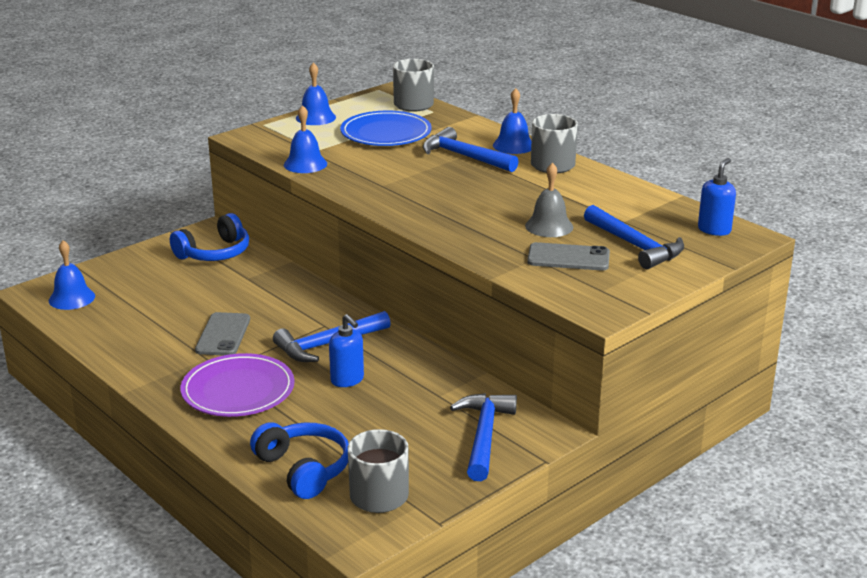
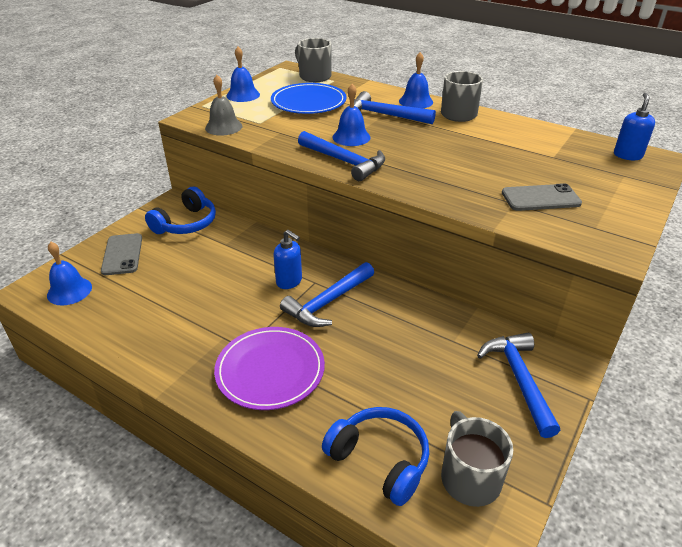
camera: 15 degrees left, 10 degrees up
(223, 335) = (229, 308): grey phone -> grey phone (122, 254)
(305, 164) = (257, 137): blue bell -> blue bell (351, 137)
(347, 380) = (365, 339): blue soap dispenser -> blue soap dispenser (289, 281)
(549, 226) = (500, 169): grey bell -> grey bell (223, 127)
(635, 246) = (583, 179): blue hammer -> blue hammer (345, 162)

